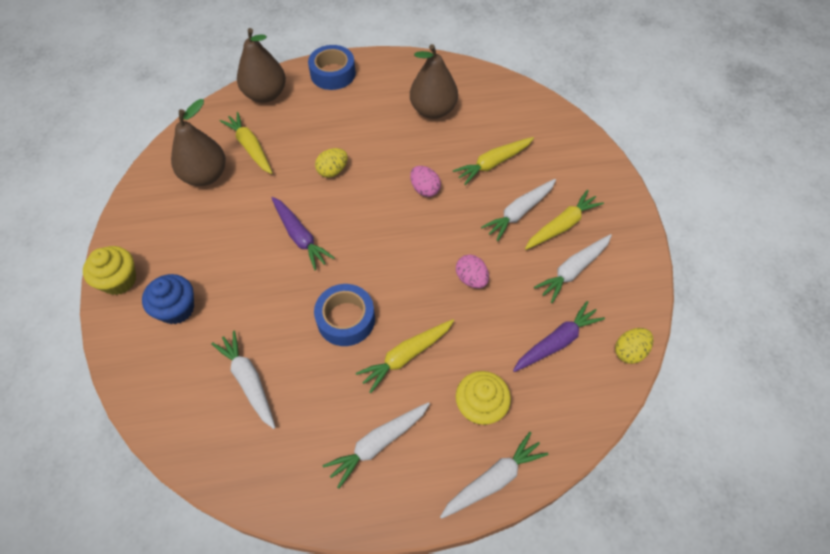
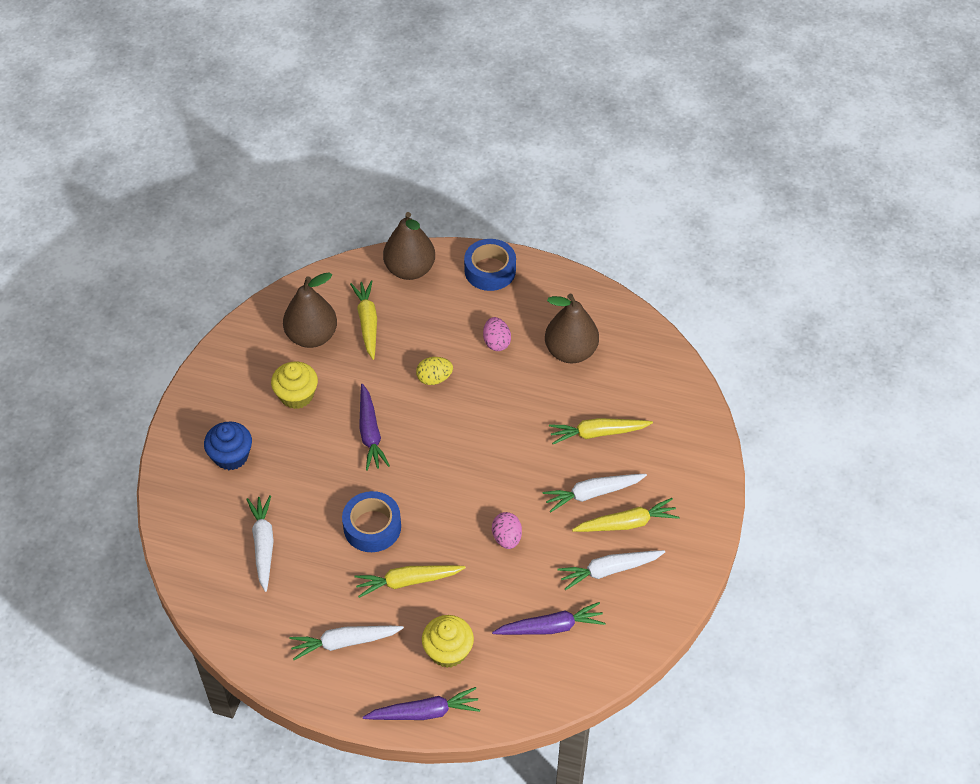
camera: 25 degrees right, 5 degrees down
(119, 280) = (193, 409): yellow cupcake -> yellow cupcake (296, 395)
(425, 189) = (513, 433): pink egg -> pink egg (496, 342)
(493, 479) = (424, 712): white carrot -> purple carrot
(629, 351) = (613, 664): yellow egg -> none

